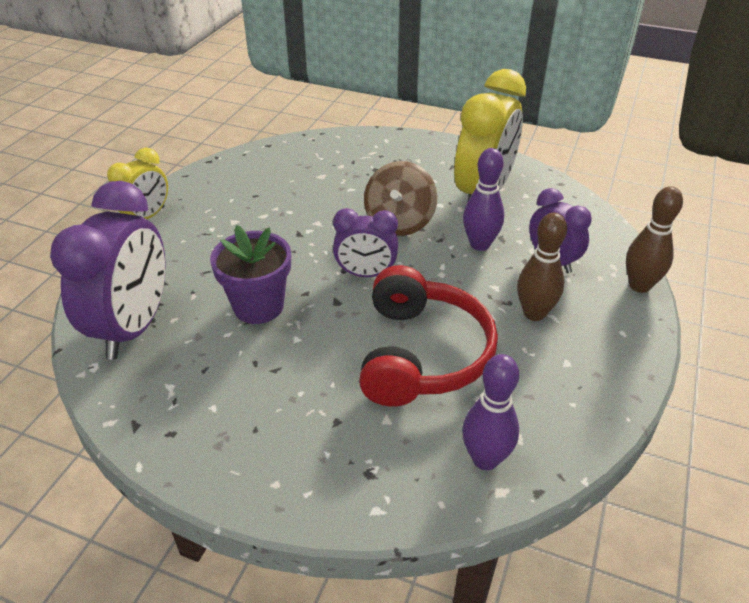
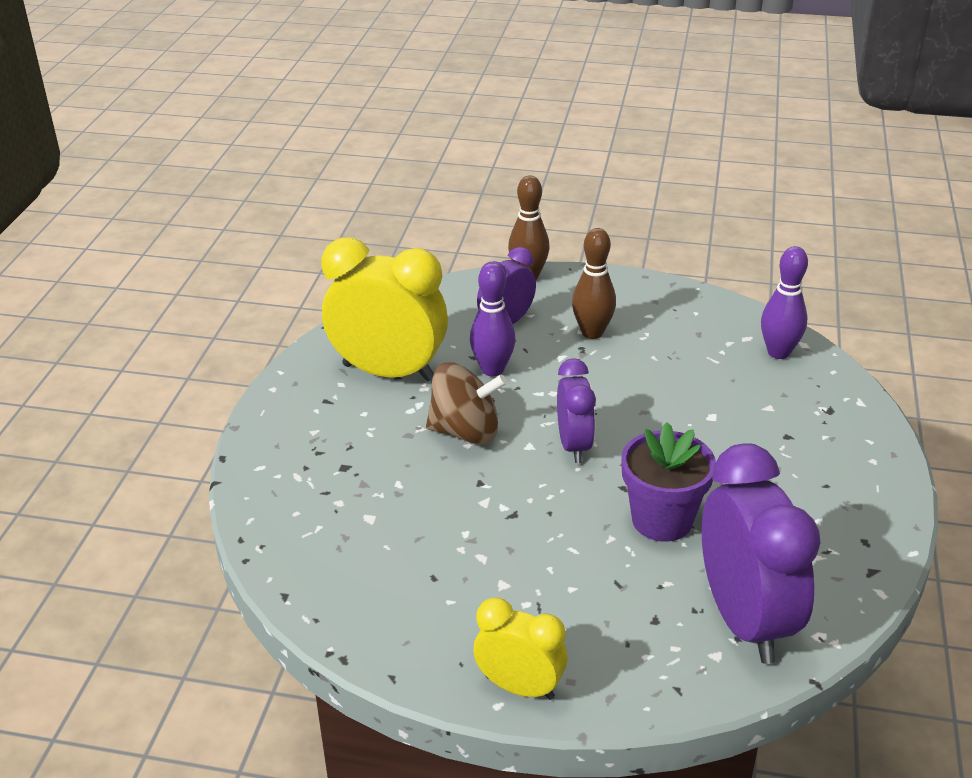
camera: 100 degrees left, 5 degrees down
(134, 327) = (745, 620): purple clock -> purple clock turned 75 degrees clockwise
(422, 354) = (679, 394): red headphones -> none

